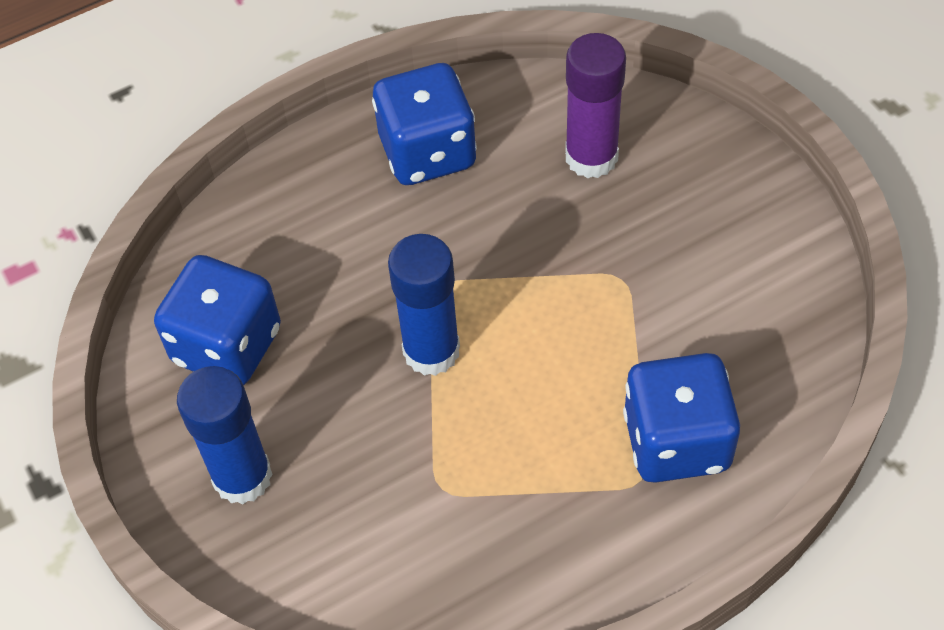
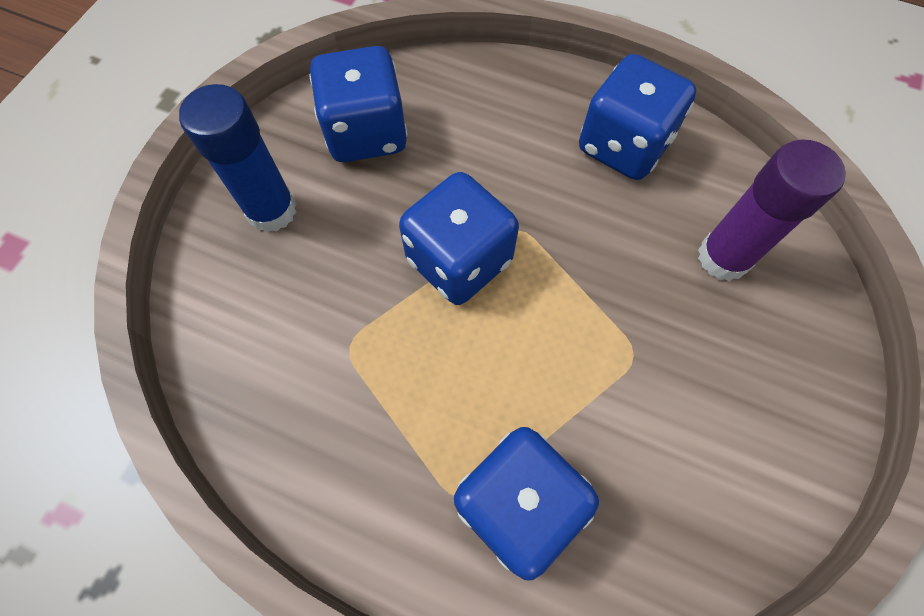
camera: 50 degrees right, 10 degrees up
(431, 351) = (459, 261): blue glue stick -> blue dice

